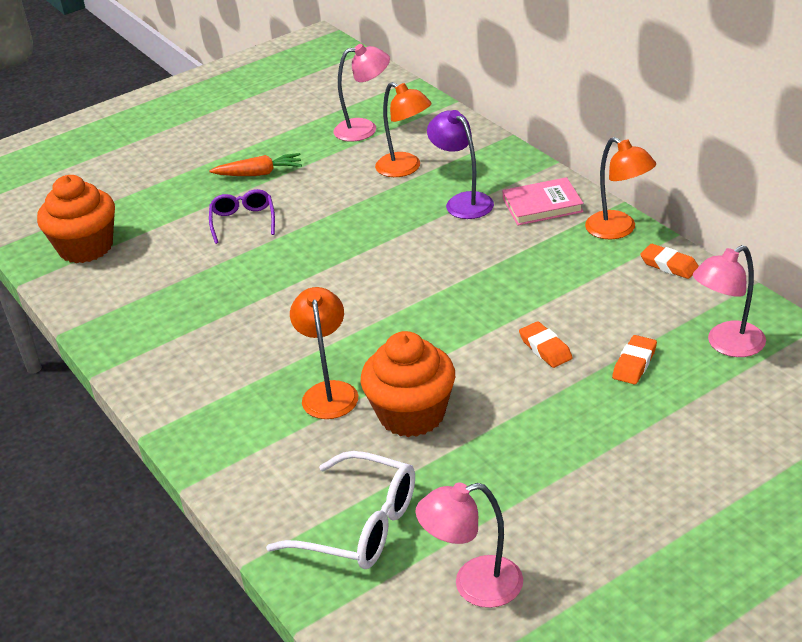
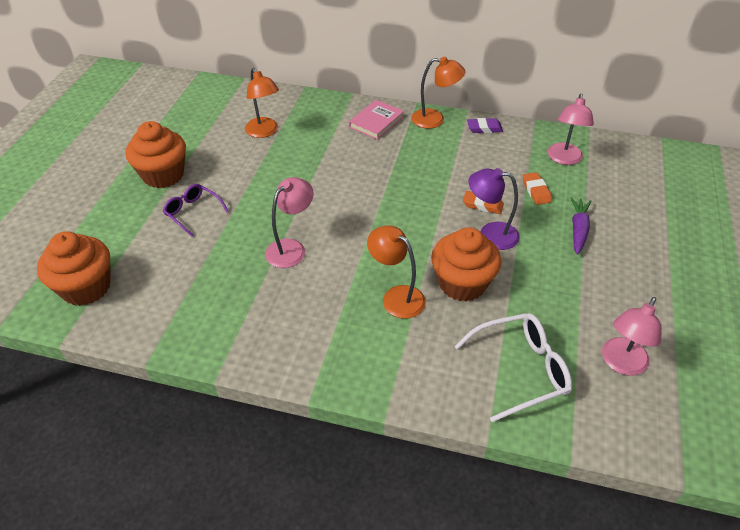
camera: 45 degrees left, 10 degrees up
(259, 173) = (163, 175): orange carrot -> orange cupcake
(364, 129) = (204, 116): pink lamp -> pink lamp (291, 248)
(405, 168) = (264, 132): orange lamp -> orange lamp turned 60 degrees clockwise
(463, 201) = (327, 138): purple lamp -> purple lamp (490, 234)
(627, 430) = (578, 229): none -> purple carrot
(669, 265) = (484, 128): orange eraser -> purple eraser

